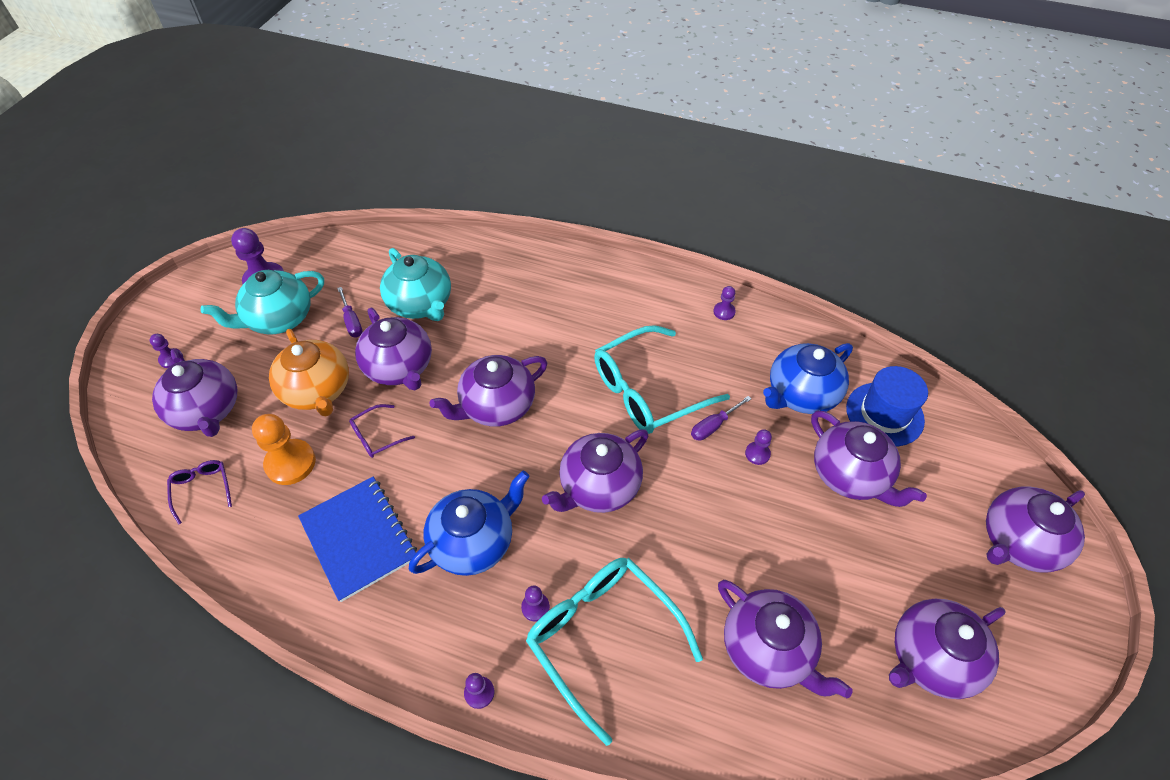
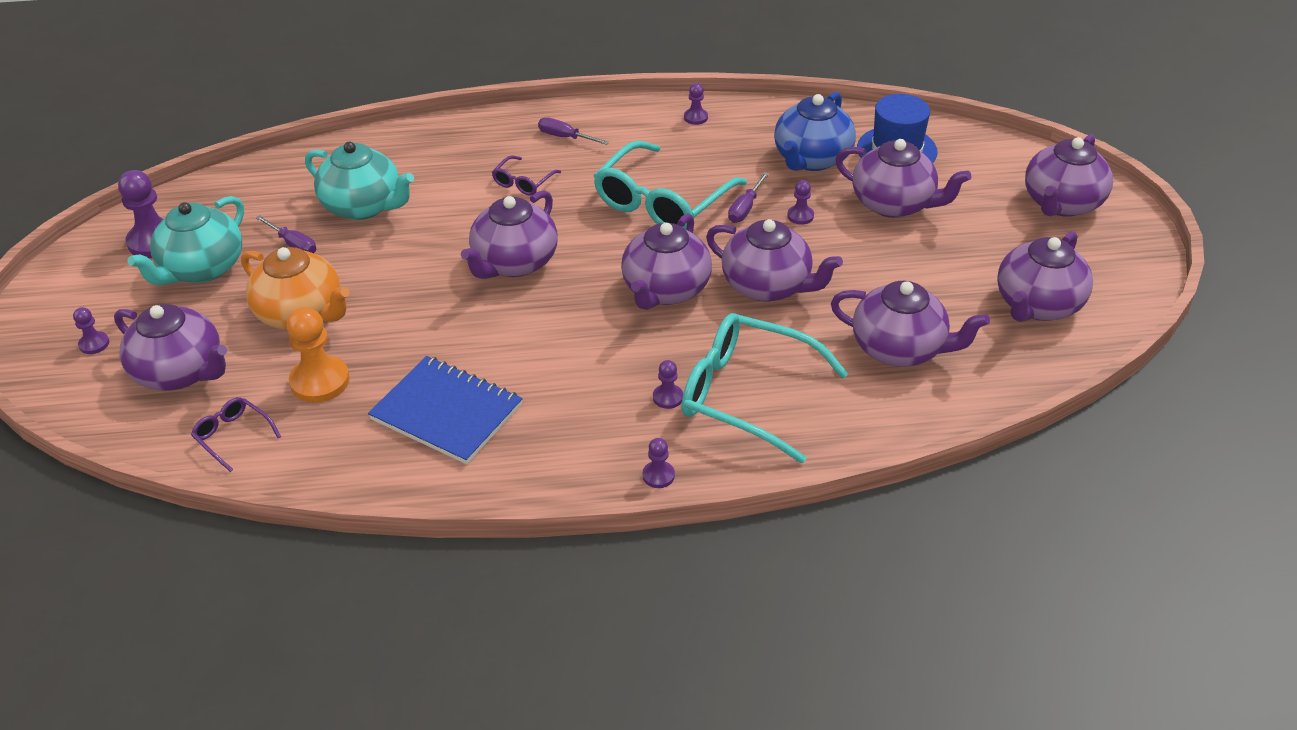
camera: 25 degrees left, 10 degrees down
(377, 436) = (401, 328): purple glasses -> purple glasses (523, 182)
(399, 367) = (382, 265): purple teapot -> purple teapot (768, 286)
(474, 542) = (570, 373): blue teapot -> none
(607, 293) = (565, 137): none -> purple screwdriver

